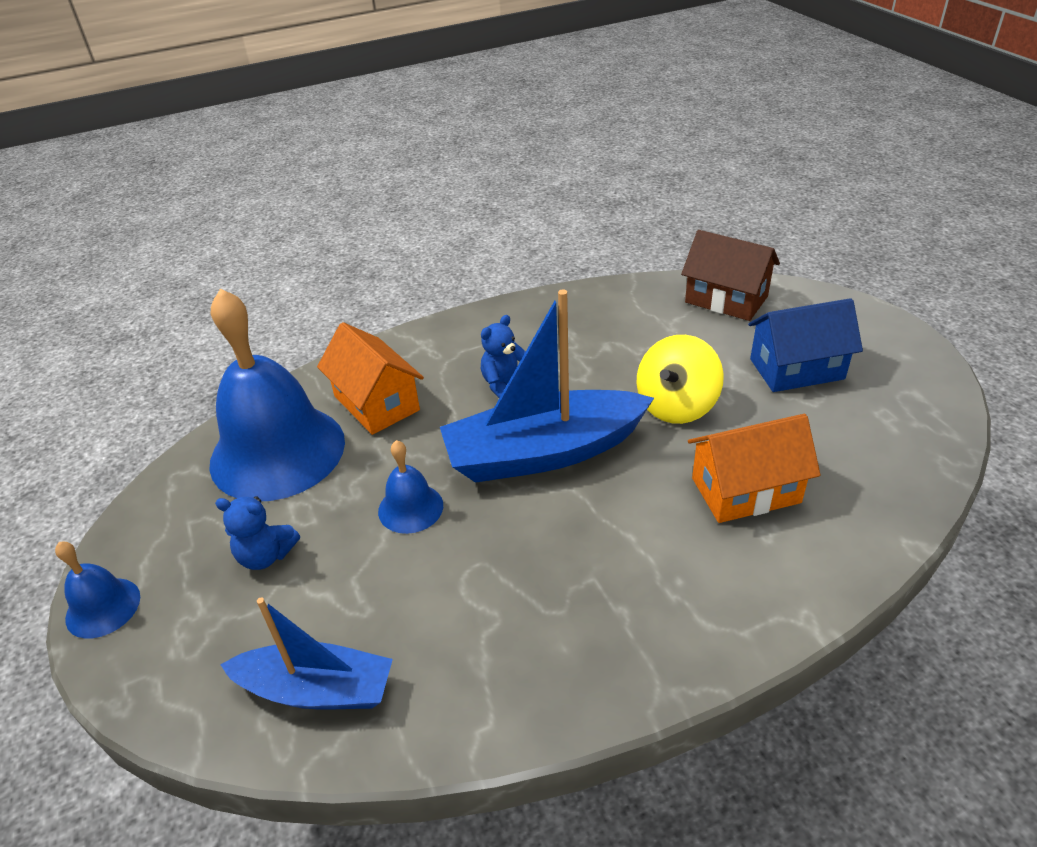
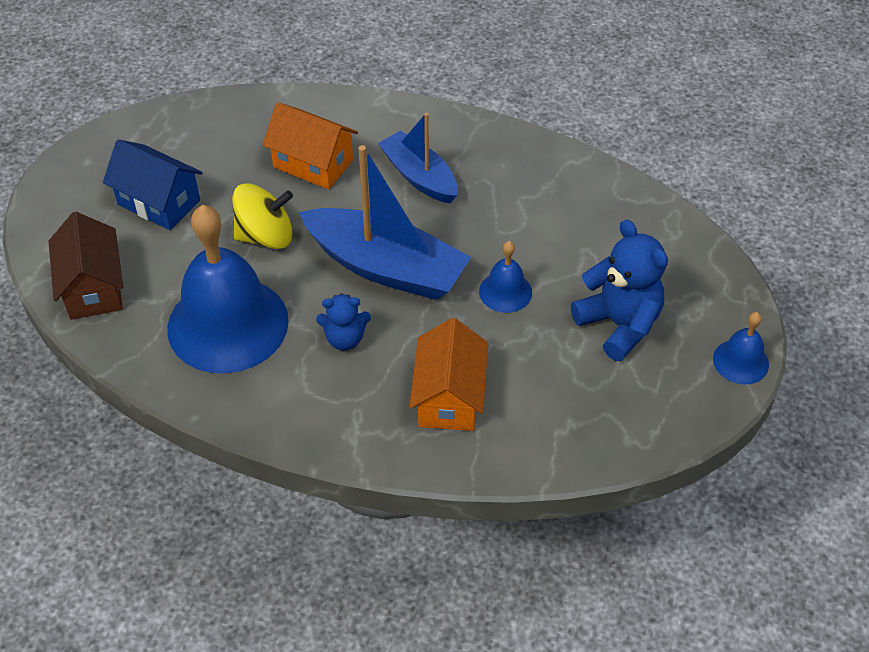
camera: 140 degrees left, 10 degrees up
(266, 555) = (619, 324): blue teddy bear -> blue teddy bear, size x1.73
(277, 451) = (556, 406): blue bell -> blue bell (228, 324)
(317, 689) = (640, 228): blue boat -> blue boat (419, 176)

